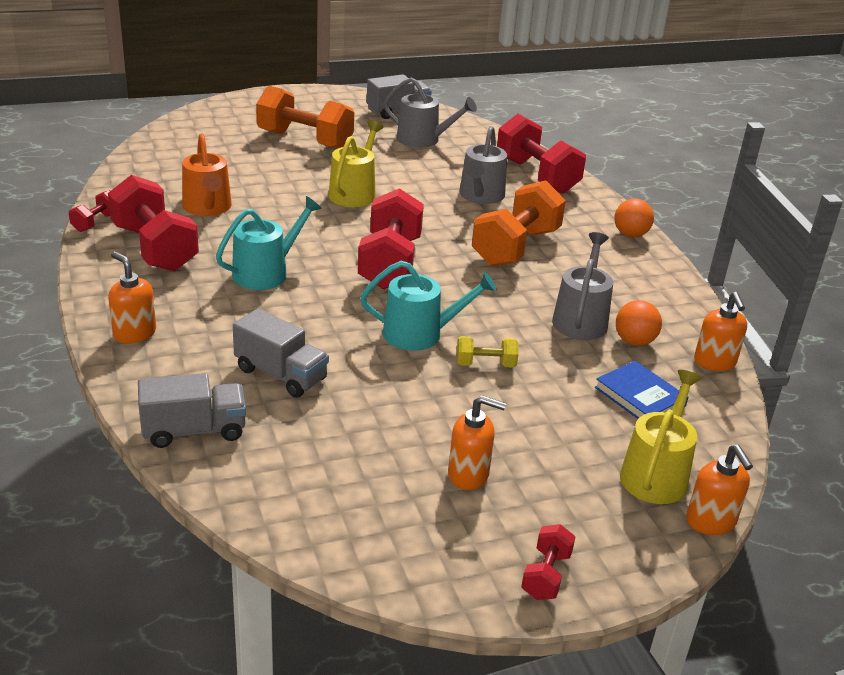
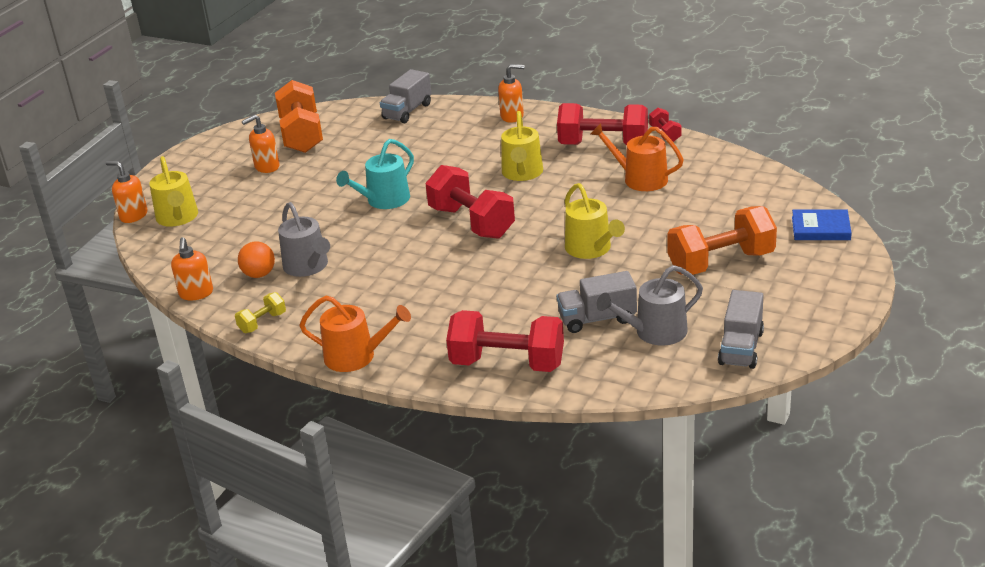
camera: 140 degrees right, 0 degrees up
(266, 272) = (522, 173): turquoise watering can -> yellow watering can
(281, 374) = (414, 145): grey truck -> grey truck (597, 319)
(480, 196) = (511, 310): grey watering can -> none
(485, 364) = (326, 209): yellow dumbbell -> yellow dumbbell (262, 323)
(516, 247) = (418, 286): orange dumbbell -> orange dumbbell (301, 135)
(546, 575) = (191, 159): red dumbbell -> none
(630, 234) = (356, 356): orange ball -> orange watering can
(639, 396) = (222, 246): blue book -> blue book (820, 228)
(714, 362) = (196, 293): orange soap dispenser -> orange soap dispenser turned 135 degrees counterclockwise

